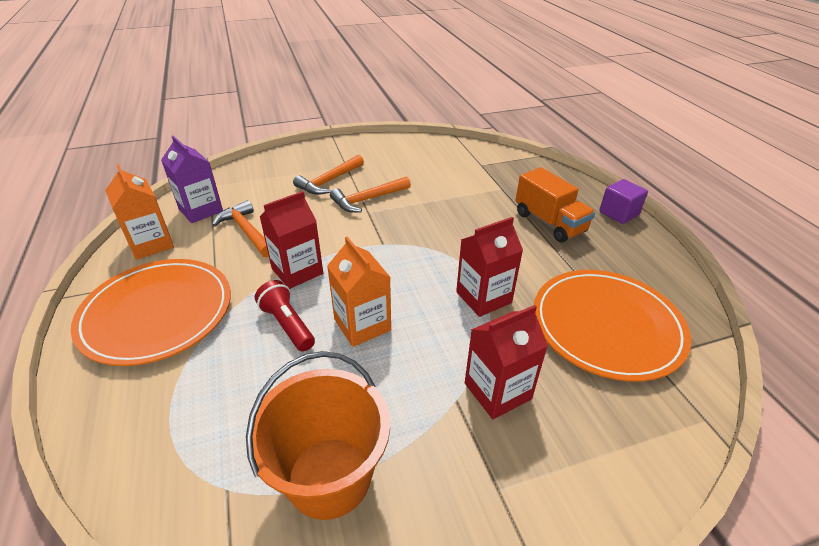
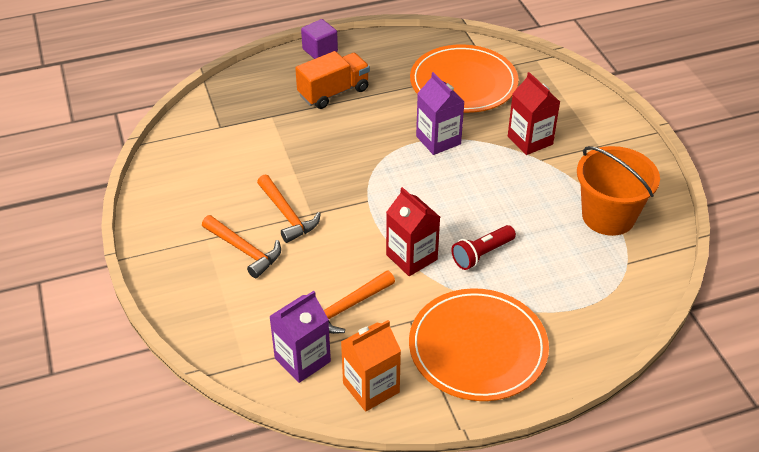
camera: 90 degrees left, 5 degrees up
(362, 325) = (476, 209): orange carton -> none
(483, 297) = (438, 140): red carton -> purple carton

